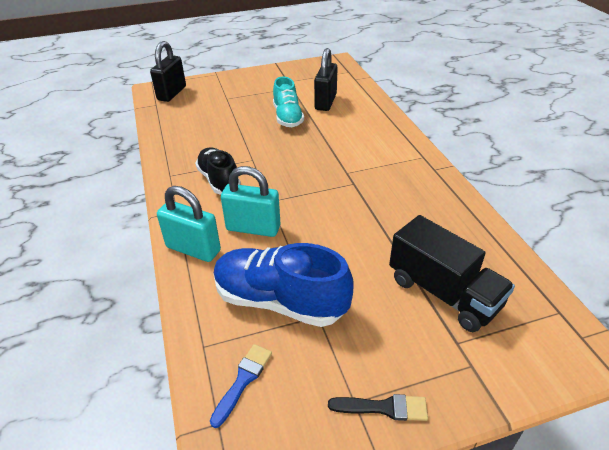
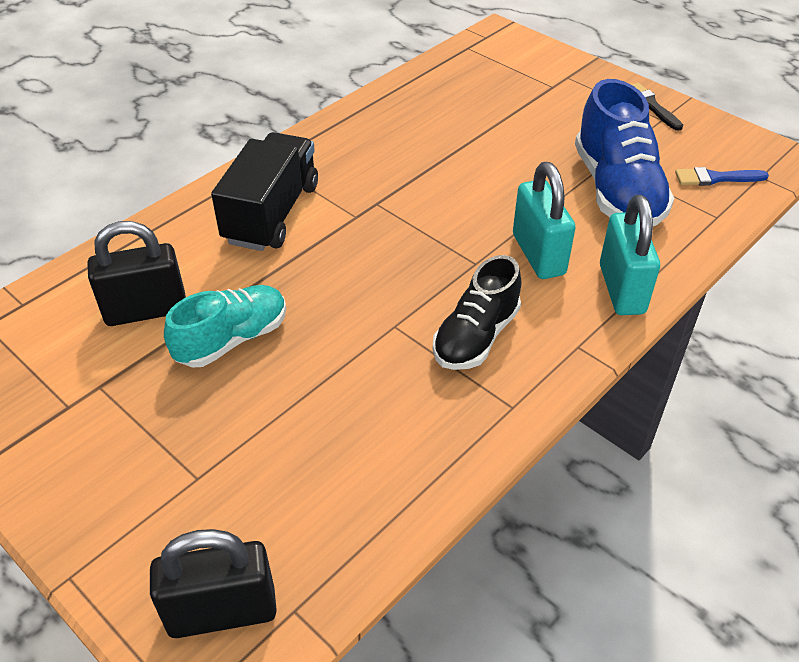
camera: 120 degrees left, 5 degrees up
(443, 293) = (504, 102): black truck -> black truck (272, 213)

